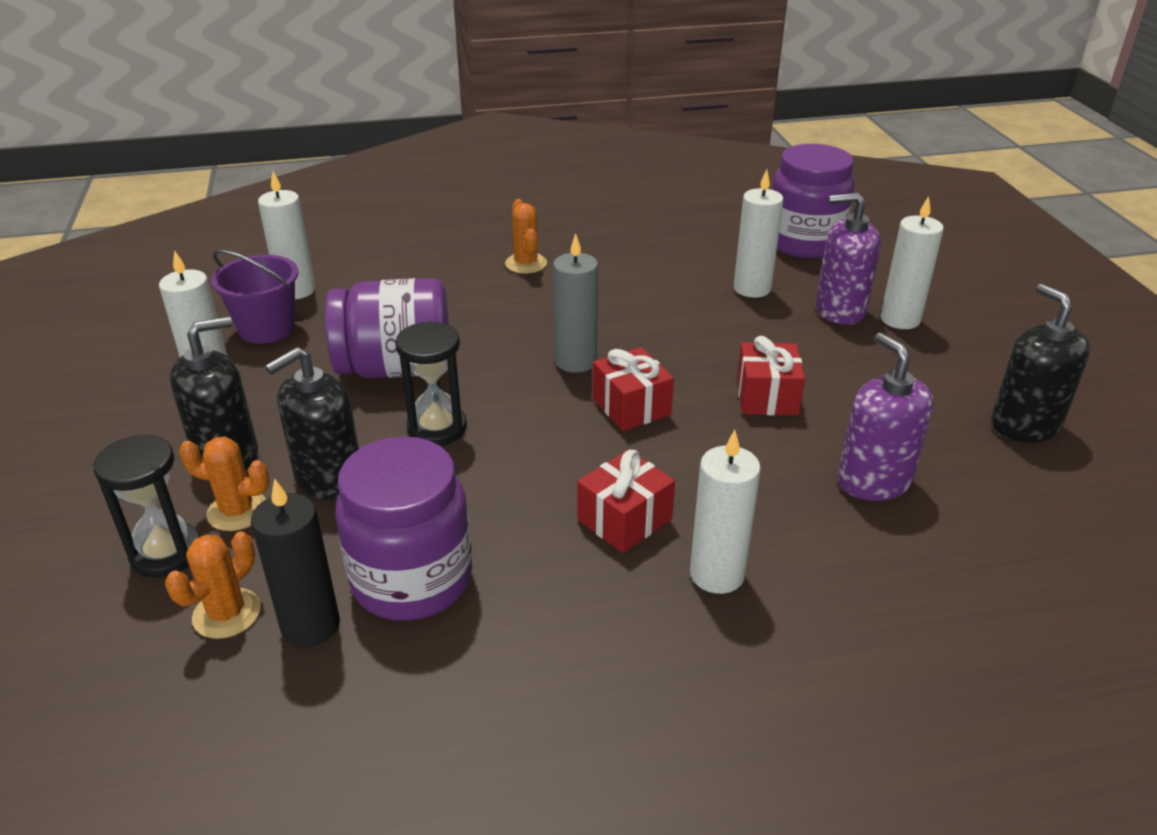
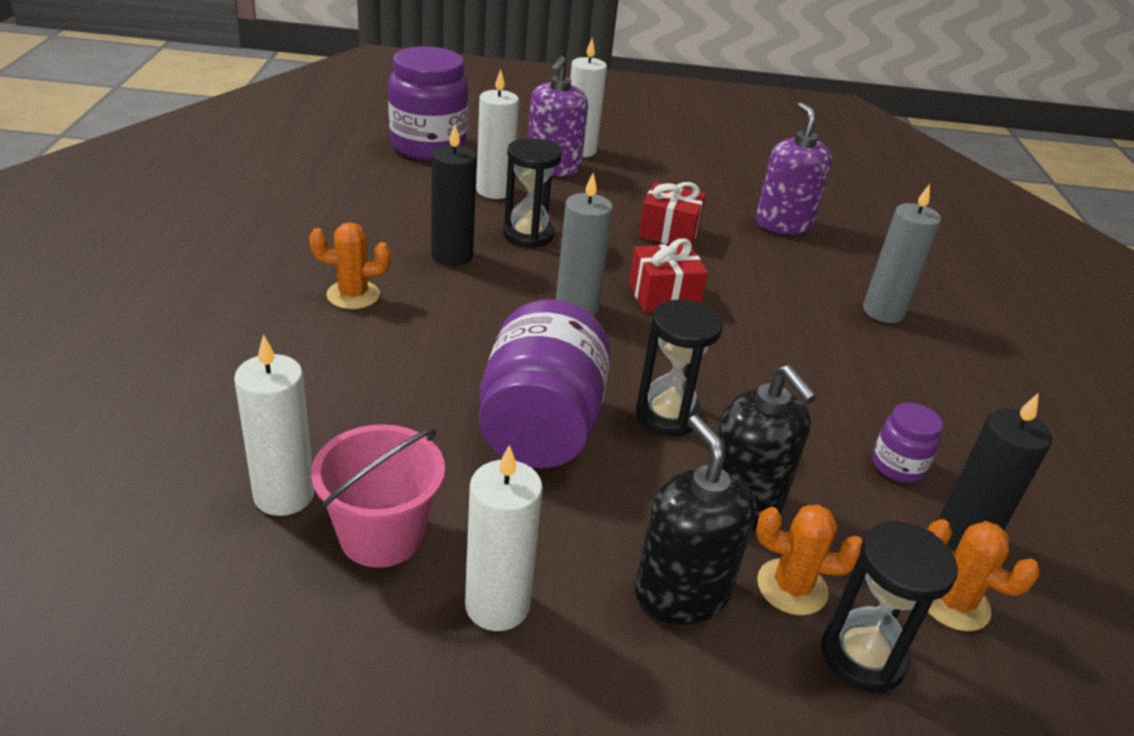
camera: 80 degrees left, 0 degrees up
(237, 511) = (792, 587): orange cactus -> orange cactus turned 75 degrees clockwise
(267, 328) = (381, 535): purple bucket -> pink bucket
(412, 580) = (897, 466): purple jar -> purple jar, size x0.47
(615, 290) = (452, 255): none -> black candle
(624, 519) = (820, 336): red gift -> none
(684, 318) = (528, 235): none -> black hourglass
(717, 574) = (883, 312): white candle -> grey candle
(874, 481) = (783, 224): purple soap dispenser -> purple soap dispenser turned 90 degrees clockwise
(1024, 425) = (730, 156): black soap dispenser -> none

